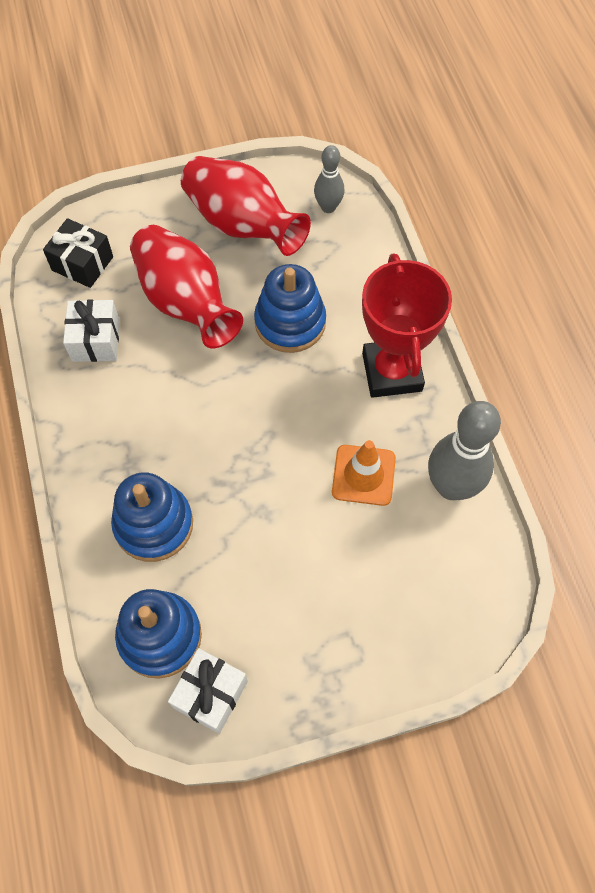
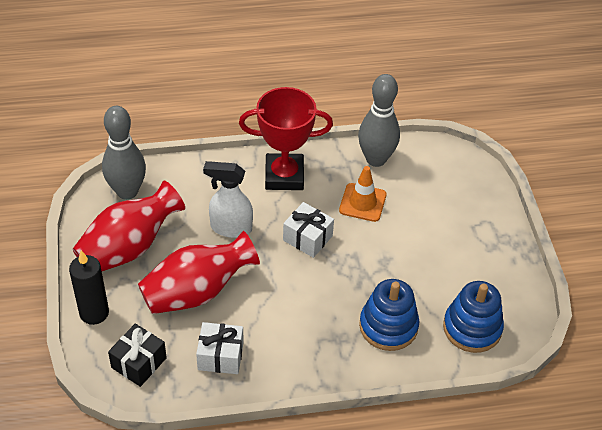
camera: 85 degrees left, 15 degrees down
(146, 211) = (94, 313): none -> black candle
(210, 694) = (512, 302): white gift -> white gift (307, 238)
(290, 323) = (230, 228): blue stacking toy -> white spray bottle
(328, 207) = (127, 191): grey bowling pin -> grey bowling pin, size x1.75

